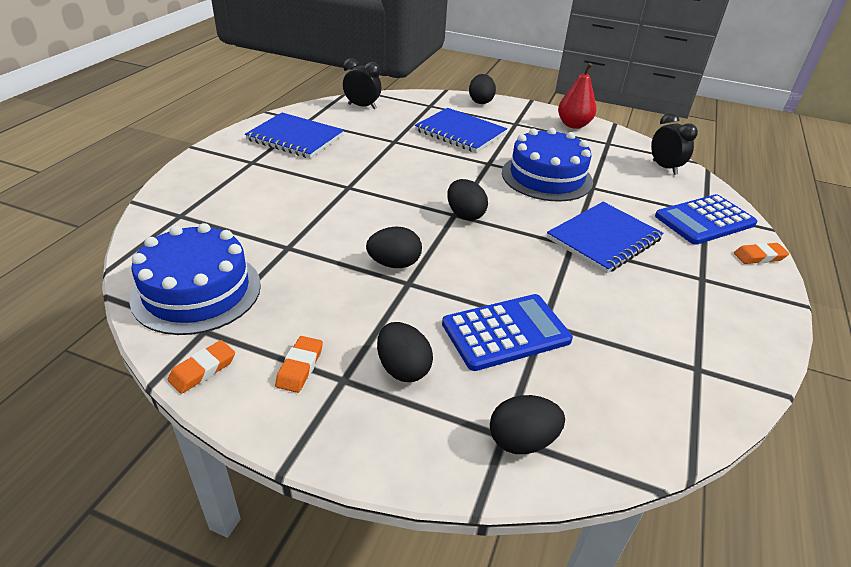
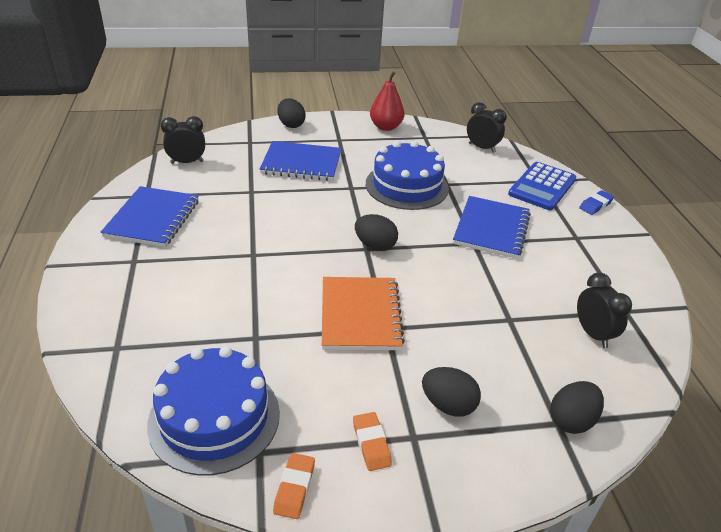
camera: 30 degrees left, 0 degrees up
(295, 138) = (153, 218): blue notebook -> blue notebook turned 75 degrees counterclockwise
(394, 264) = (360, 315): black egg -> orange notebook
(506, 332) = (491, 339): blue calculator -> none
(630, 373) = (592, 334): none -> black clock
(759, 256) = (595, 205): orange eraser -> blue eraser

